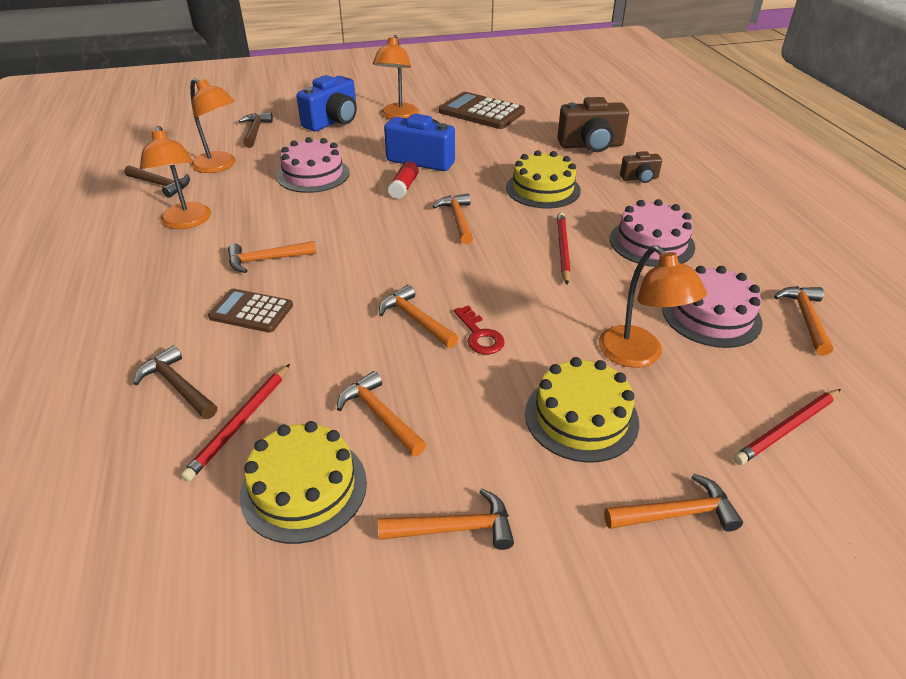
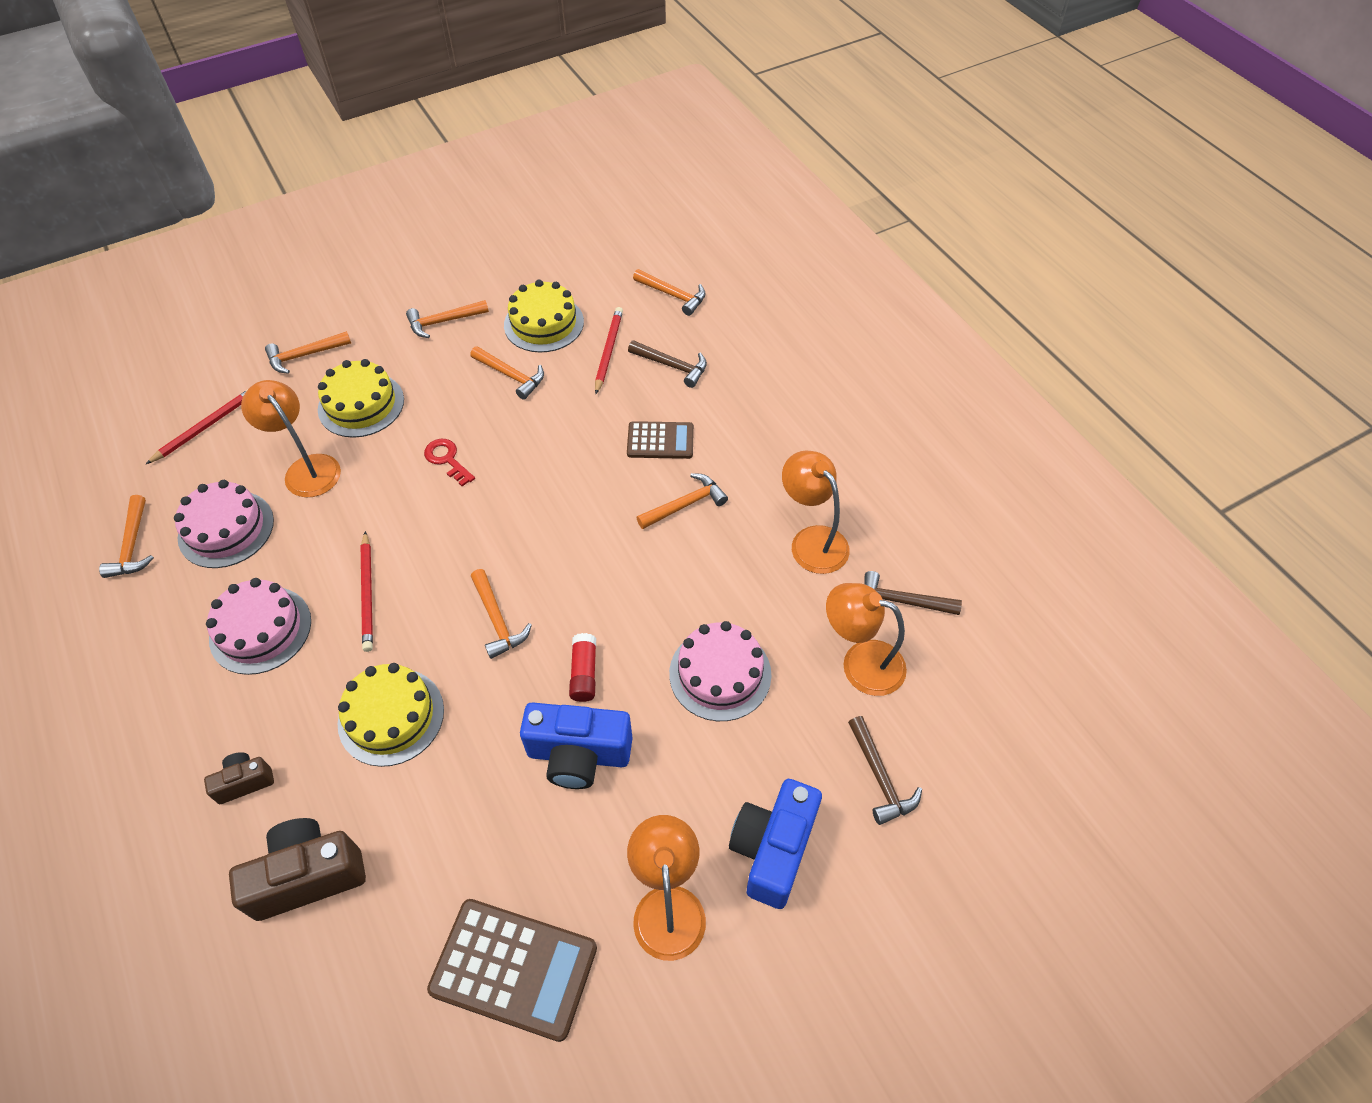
camera: 165 degrees right, 15 degrees up
(416, 320) = (508, 464): orange hammer -> orange hammer (673, 295)

